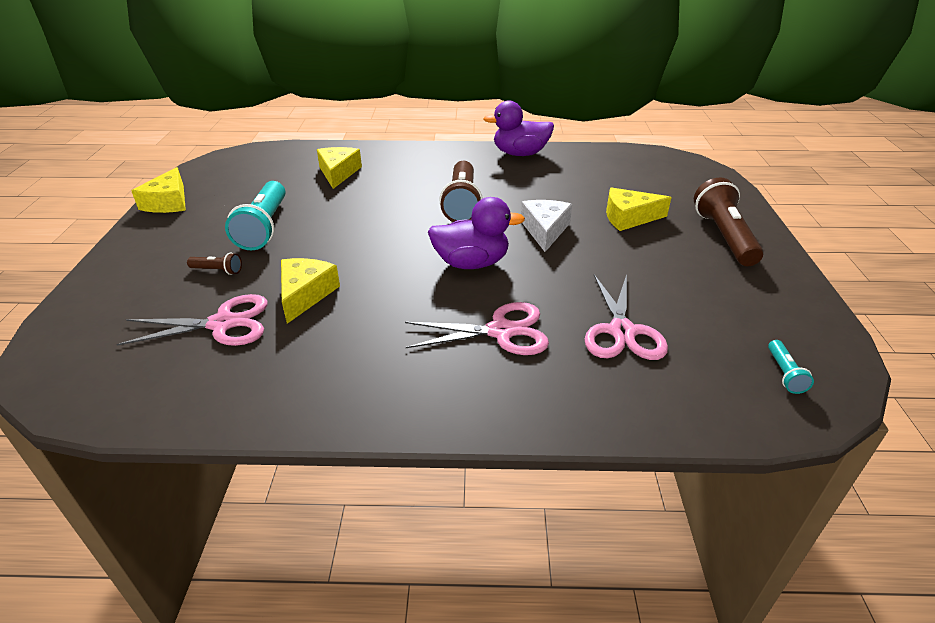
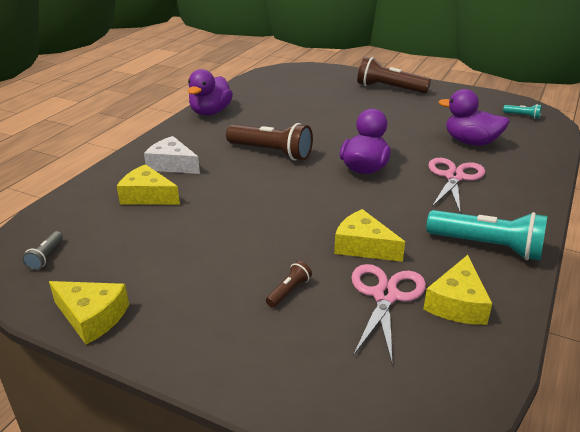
camera: 65 degrees left, 5 degrees down
(236, 165) = (46, 257): none -> grey flashlight
(264, 227) = (223, 254): turquoise flashlight -> turquoise flashlight (487, 247)
(545, 230) = (340, 133): white cheese -> white cheese (172, 165)
(622, 331) = (471, 142): pink scissors -> purple duck
(629, 217) = (345, 105): yellow cheese -> yellow cheese (457, 303)

